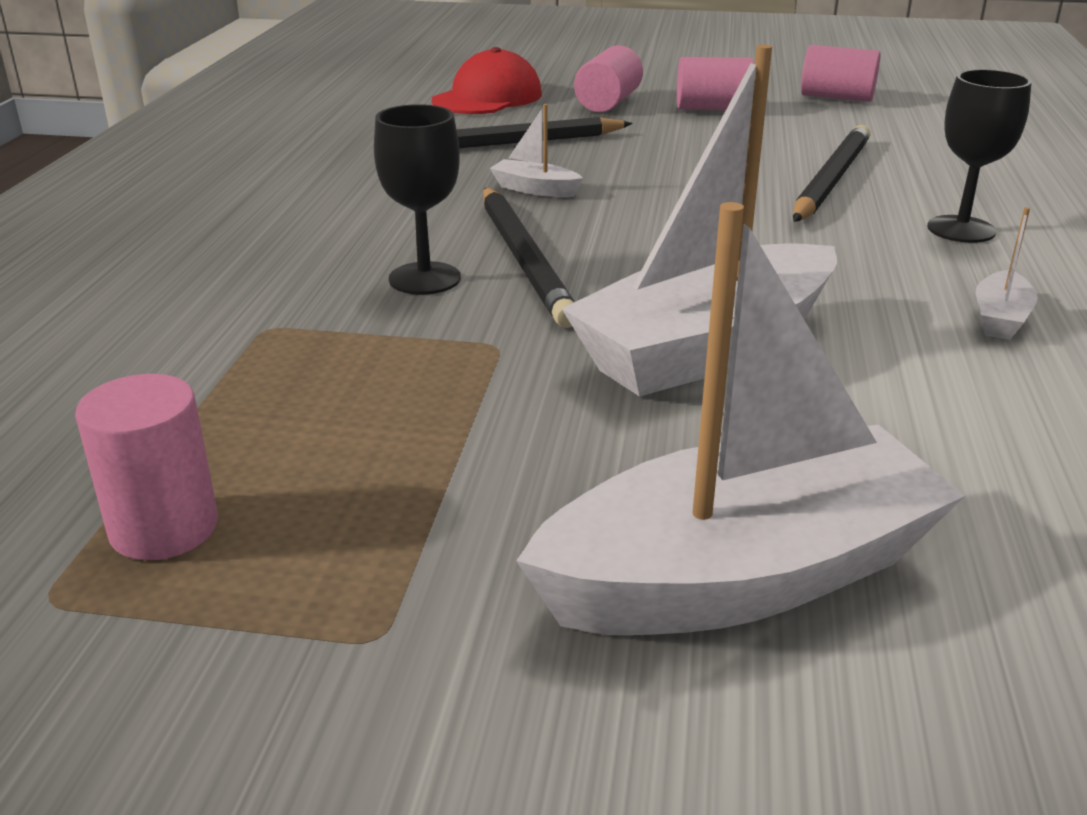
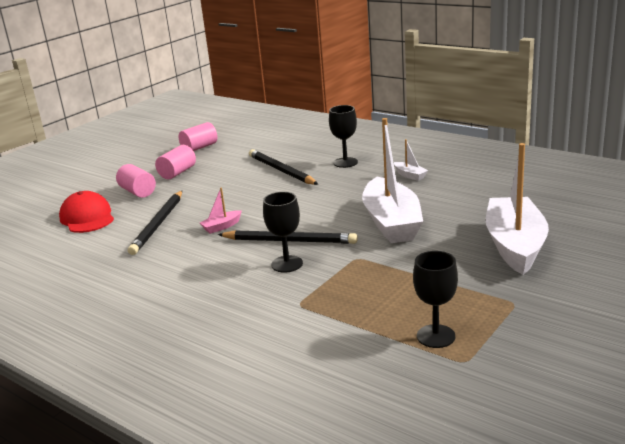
camera: 60 degrees left, 5 degrees down
(164, 528) = (436, 336): pink cylinder -> black goblet
(535, 189) = (222, 226): white boat -> pink boat

